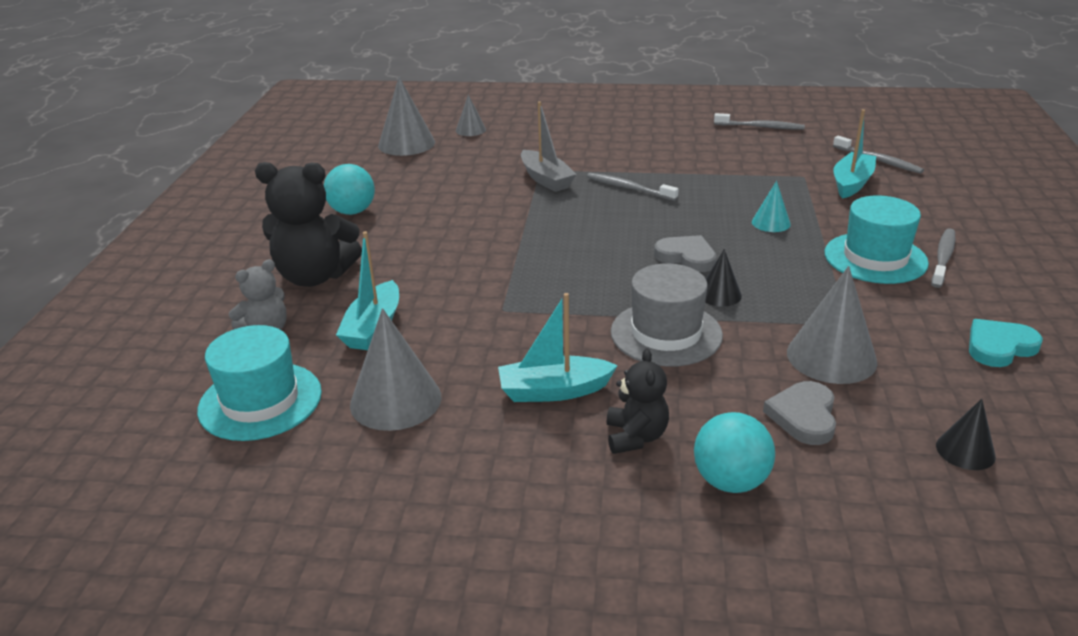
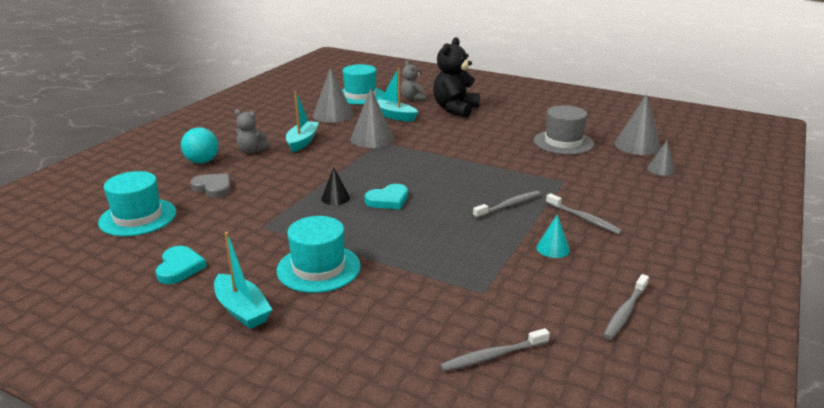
camera: 110 degrees right, 5 degrees down
(352, 211) = (528, 122): turquoise ball -> none
(546, 179) = (544, 180): grey boat -> none
(636, 437) = (252, 151): black teddy bear -> grey teddy bear
(666, 333) = (315, 174): grey hat -> grey hat (563, 142)
(686, 257) = (388, 200): grey heart -> turquoise heart
(771, 223) = (408, 244): turquoise cone -> turquoise cone (553, 248)
(831, 357) = (242, 210): grey cone -> grey cone (372, 139)
(852, 183) = (449, 313): turquoise boat -> turquoise boat (242, 310)
(943, 258) = (288, 299): grey toothbrush -> grey toothbrush (584, 219)
(965, 451) = (138, 217): black cone -> turquoise hat

